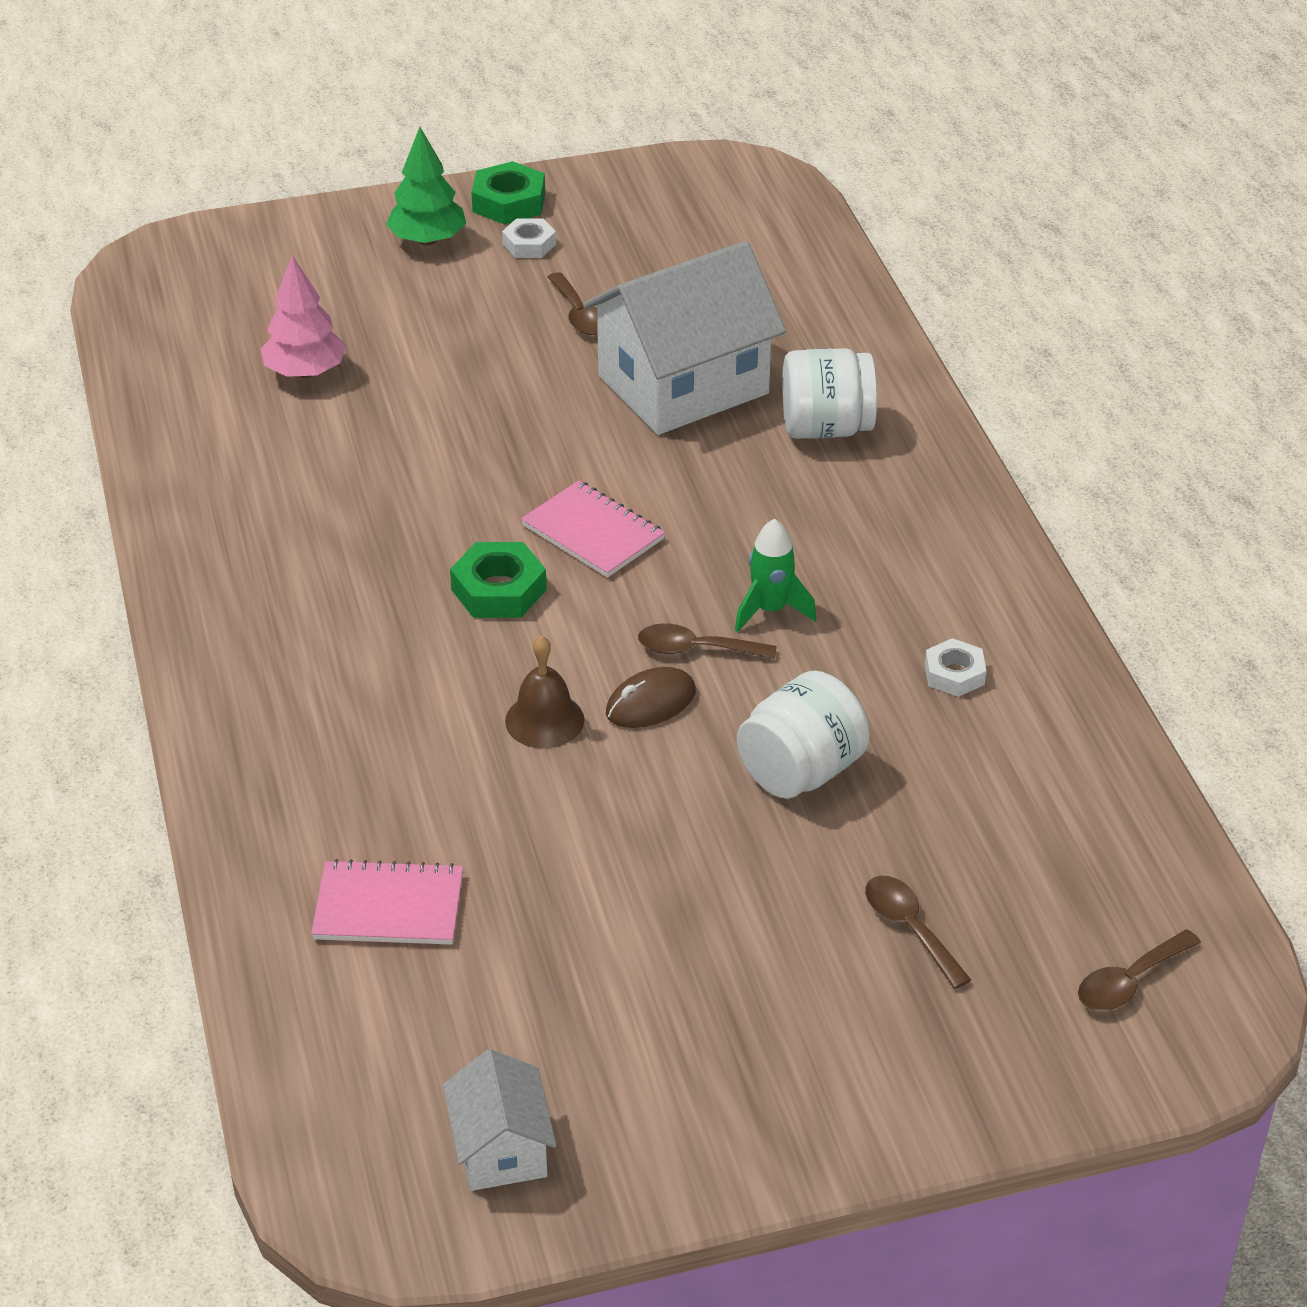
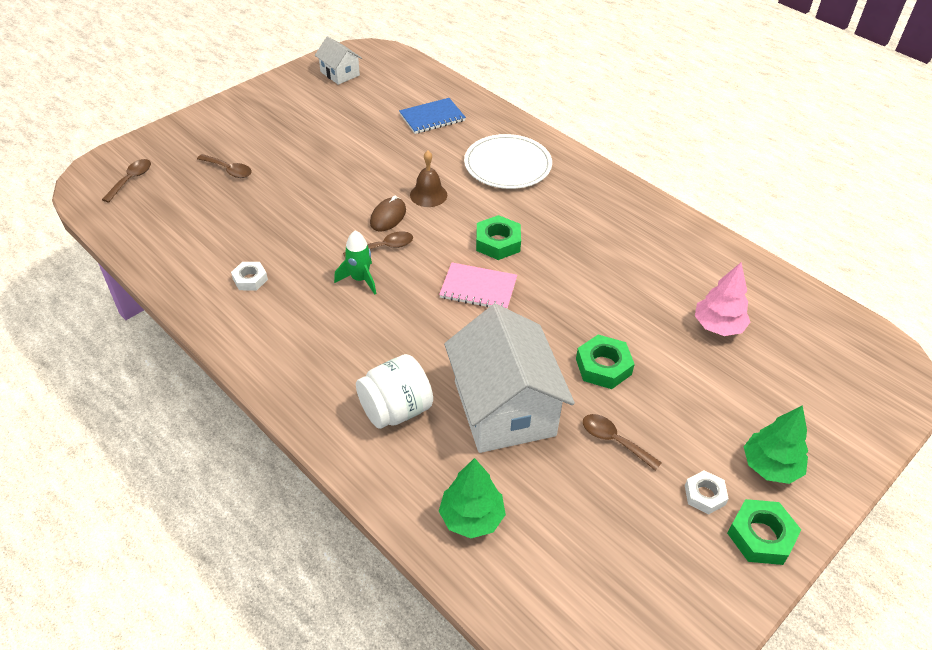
camera: 150 degrees right, 5 degrees up
(342, 728) = (507, 165): none -> white plate
(389, 906) = (432, 117): pink notebook -> blue notebook
(511, 382) = (603, 366): none -> green nut
(683, 385) = (504, 408): white house -> white house turned 45 degrees counterclockwise
(801, 771) = (303, 211): white jar -> none
(805, 308) = (472, 517): none -> green tree

